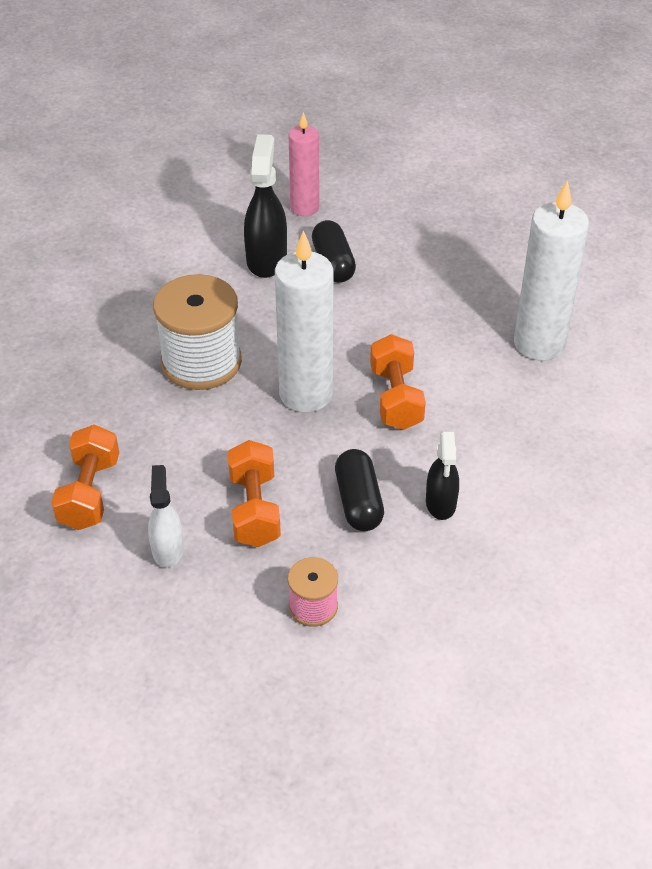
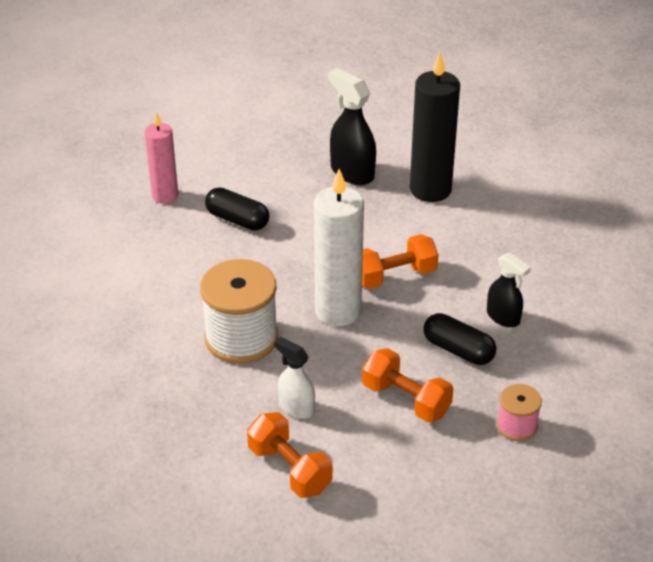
camera: 45 degrees left, 5 degrees down
(167, 549) = (389, 462): white spray bottle -> white spray bottle (296, 407)
(266, 259) = (188, 245): black spray bottle -> black spray bottle (352, 172)
(396, 398) = (394, 276): orange dumbbell -> orange dumbbell turned 60 degrees counterclockwise
(539, 344) = (430, 189): white candle -> black candle

